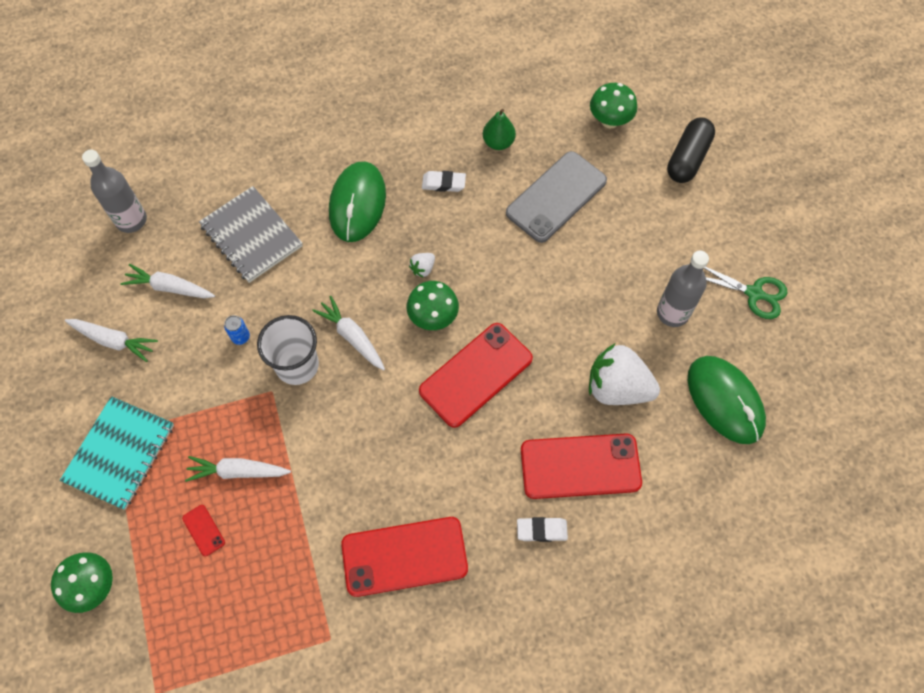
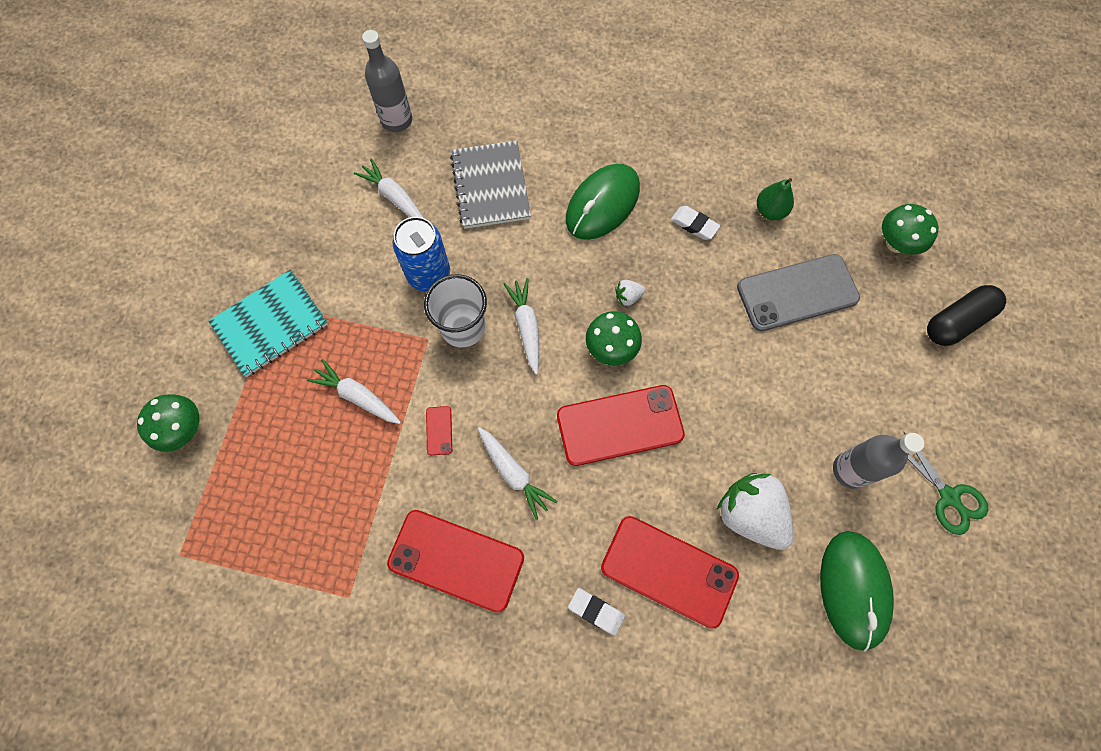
camera: 30 degrees right, 5 degrees up
(113, 341) = (322, 221): white carrot -> white carrot (513, 473)
(204, 530) = (299, 433): red phone -> red phone (439, 430)
(240, 337) = (429, 274): blue can -> blue can, size x2.27

